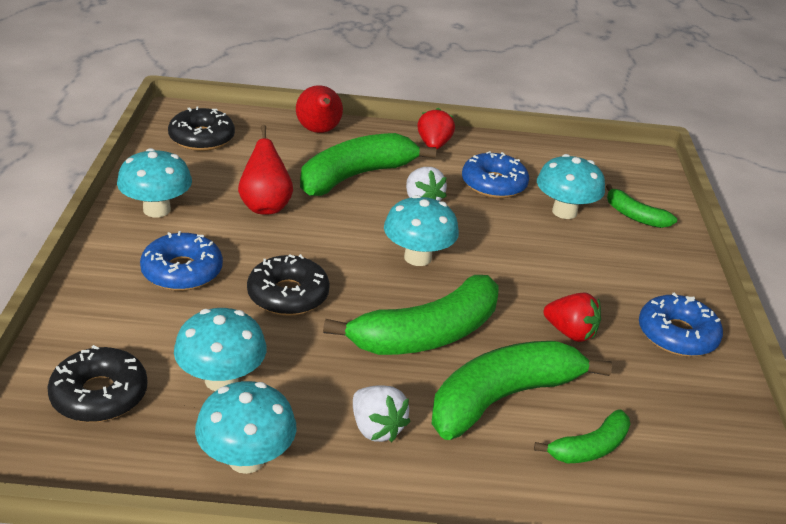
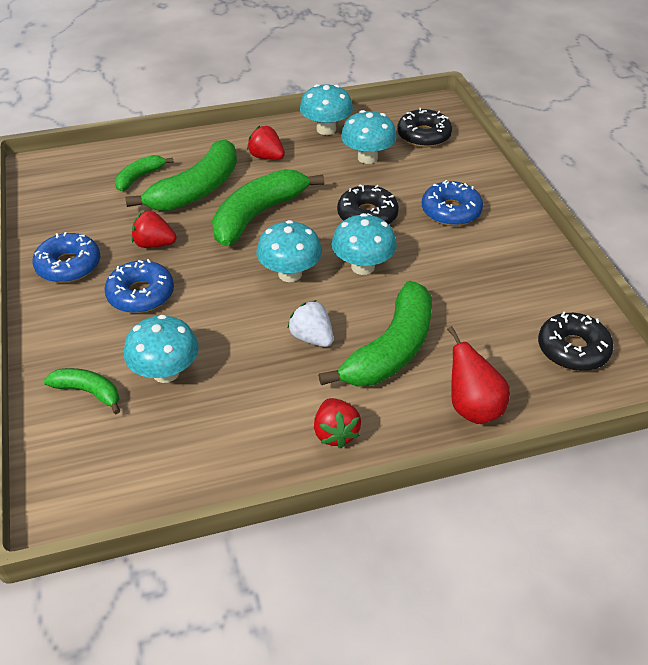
camera: 165 degrees right, 10 degrees up
(157, 209) = (521, 254): turquoise mushroom -> turquoise mushroom (363, 266)
(265, 206) = (443, 285): red pear -> none
(376, 428) = (266, 157): white strawberry -> red strawberry
(493, 184) = (248, 388): blue donut -> blue donut (141, 294)

